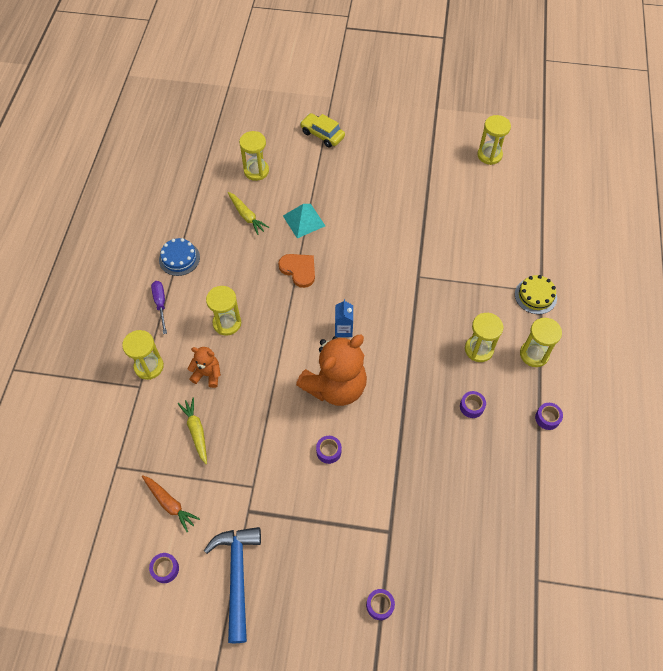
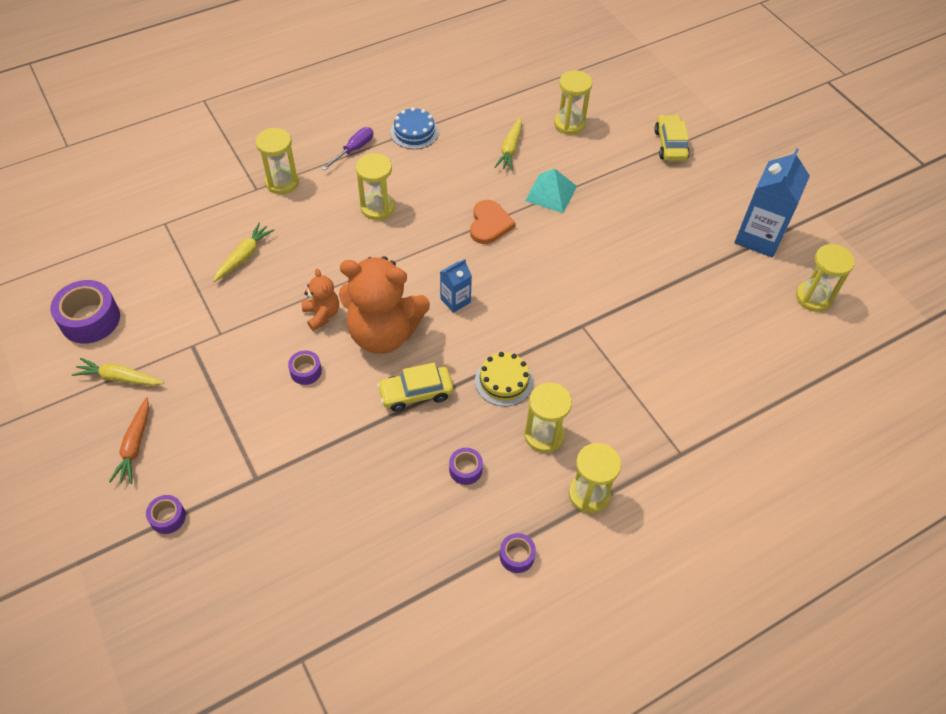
camera: 50 degrees right, 5 degrees down
(165, 569) = (90, 319): purple tape -> purple tape, size x1.92
(170, 504) = (156, 283): orange carrot -> orange carrot (135, 446)
(207, 374) = (310, 227): orange teddy bear -> orange teddy bear (322, 314)
(237, 576) = (119, 378): blue hammer -> yellow carrot
(396, 398) = (416, 393): none -> yellow car
(428, 146) = (759, 237): none -> blue carton
(535, 296) = (669, 452): yellow cake -> yellow cake (504, 381)

